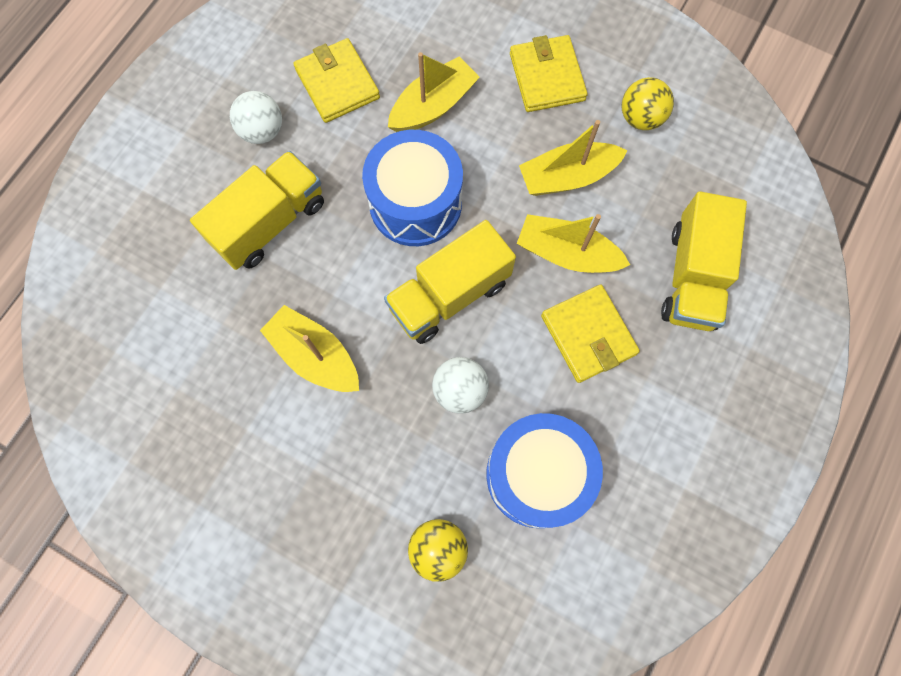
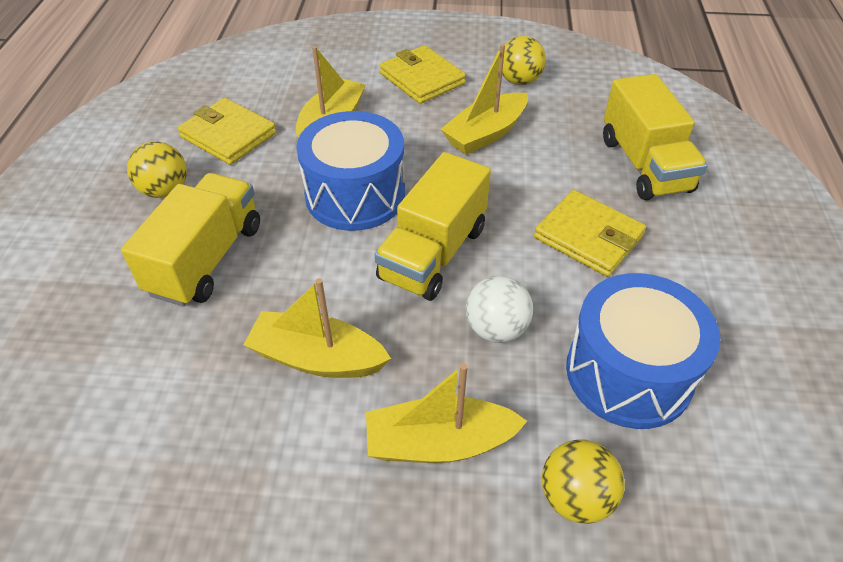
camera: 25 degrees left, 25 degrees down
(262, 131) = (165, 190): white ball -> yellow ball
(567, 253) = (523, 185): yellow boat -> yellow boat (439, 443)

